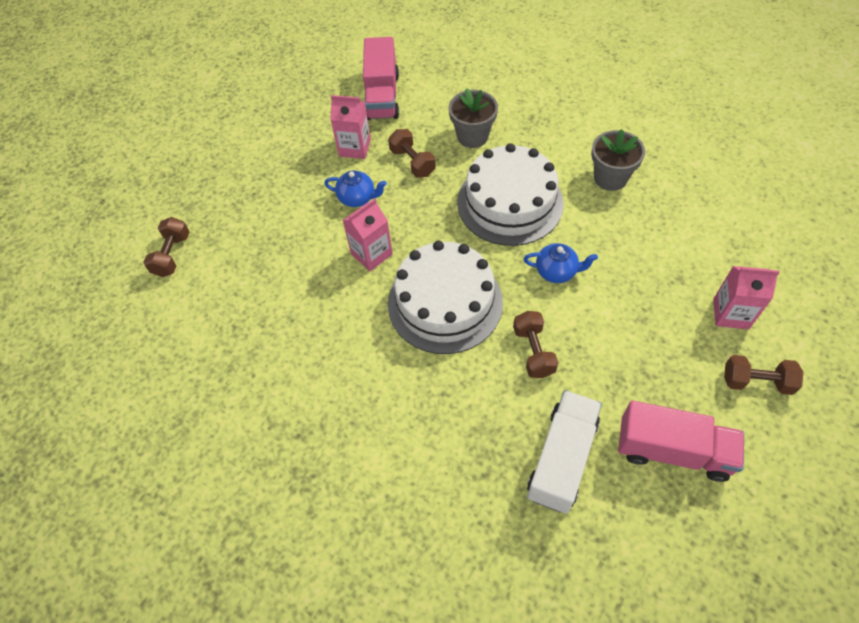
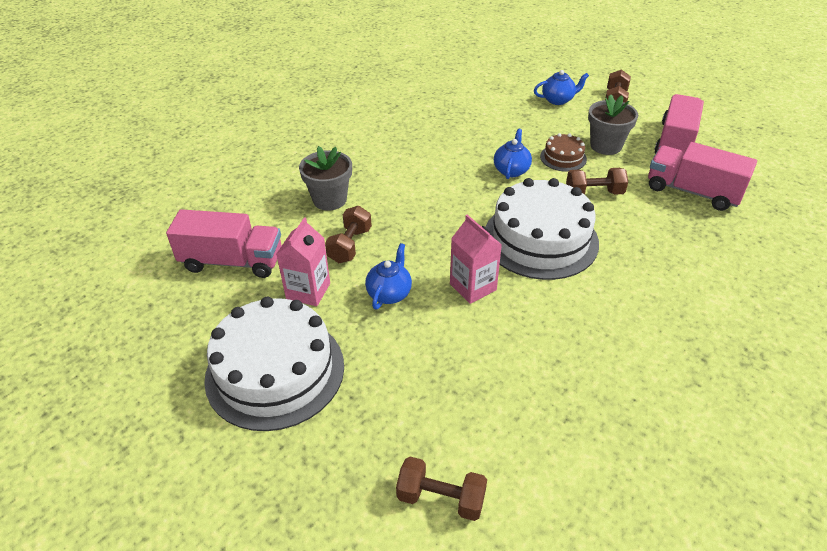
camera: 85 degrees left, 15 degrees down
(412, 162) = (350, 245): brown dumbbell -> brown dumbbell turned 45 degrees counterclockwise
(510, 202) = (426, 186): white cake -> white cake (275, 371)
(562, 458) = (692, 192): white truck -> pink truck
(596, 320) = (563, 158): none -> brown cake
(610, 178) = (413, 129): grey flower pot -> grey flower pot (605, 146)
(731, 313) = (558, 100): pink carton -> blue teapot

